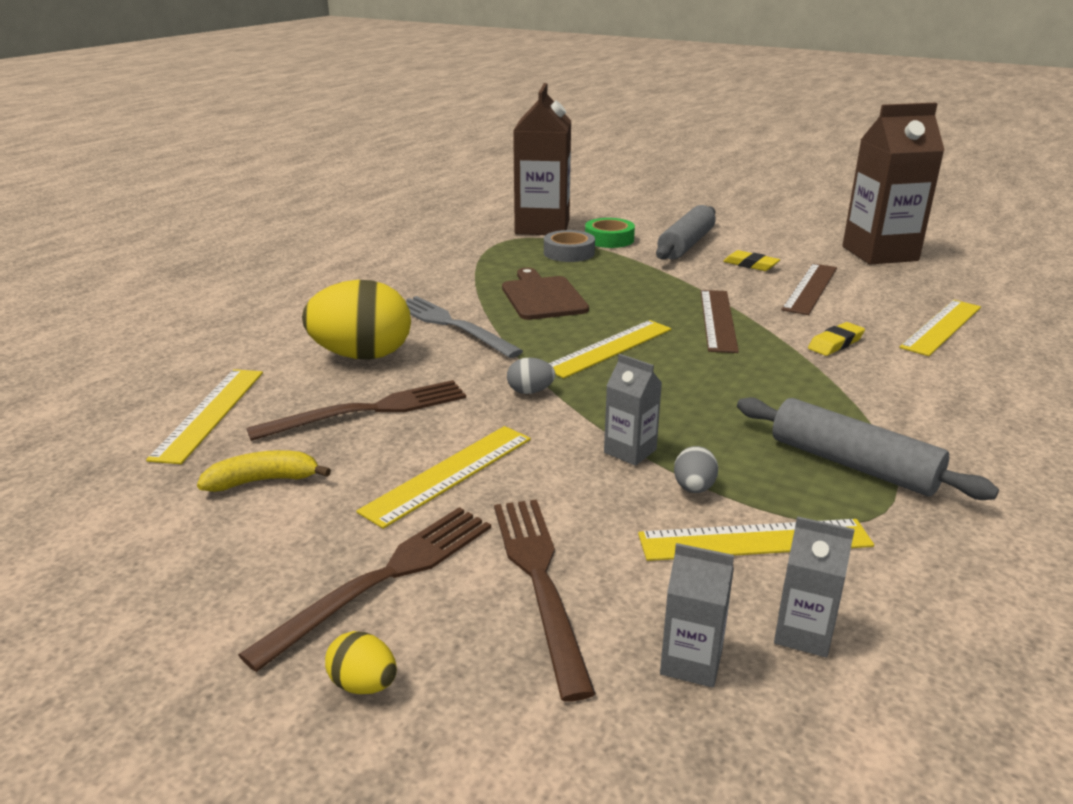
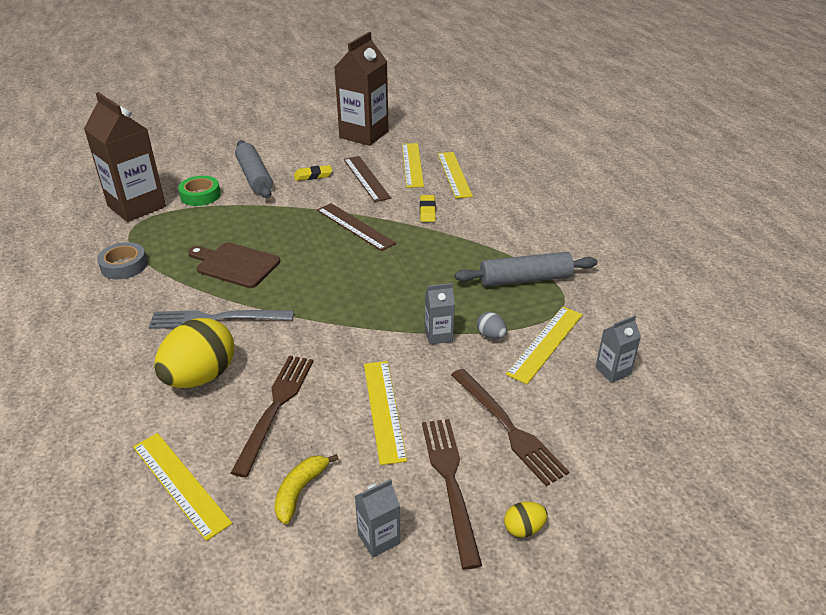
camera: 50 degrees left, 10 degrees up
(530, 391) = (339, 334): grey egg -> none
(540, 581) = (507, 427): brown fork -> brown fork turned 150 degrees counterclockwise
(569, 253) = (192, 220): grey tape -> grey tape (124, 266)
(609, 348) = (332, 279): yellow ruler -> yellow ruler (412, 165)
(691, 662) = (601, 413): grey carton -> grey carton (379, 538)

